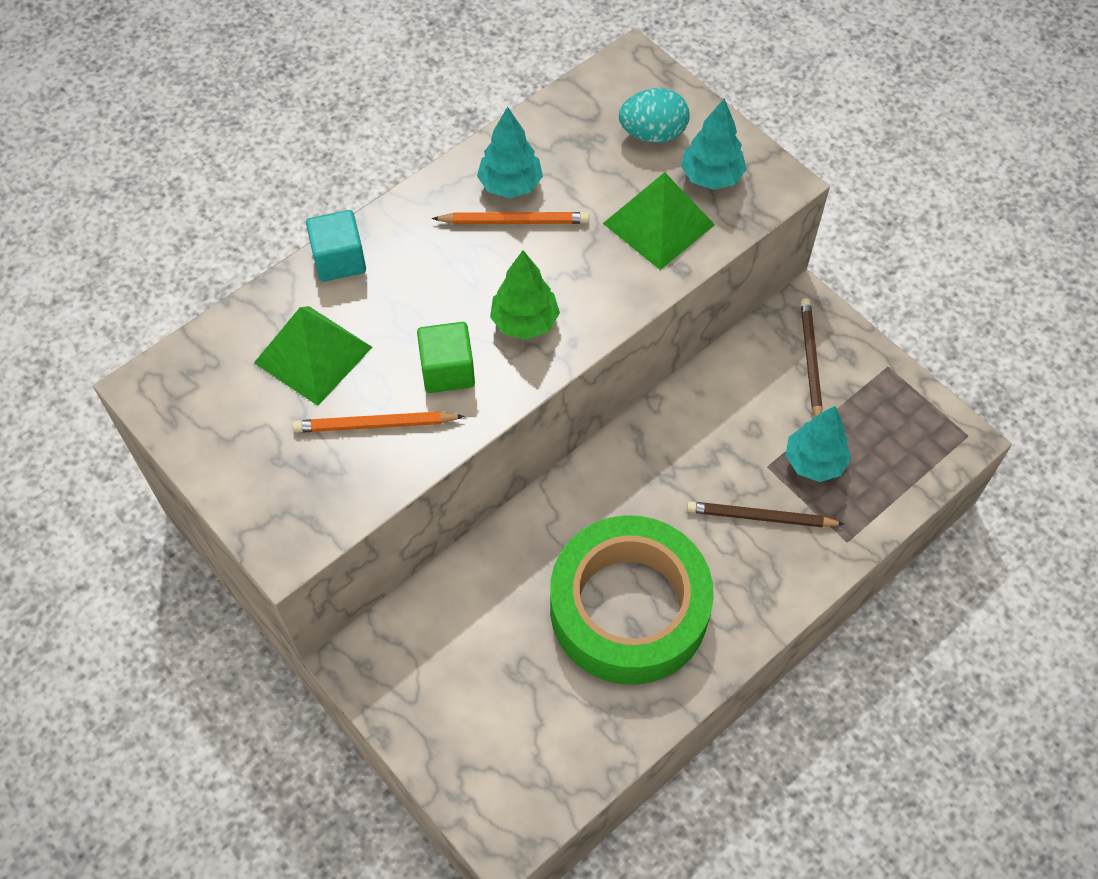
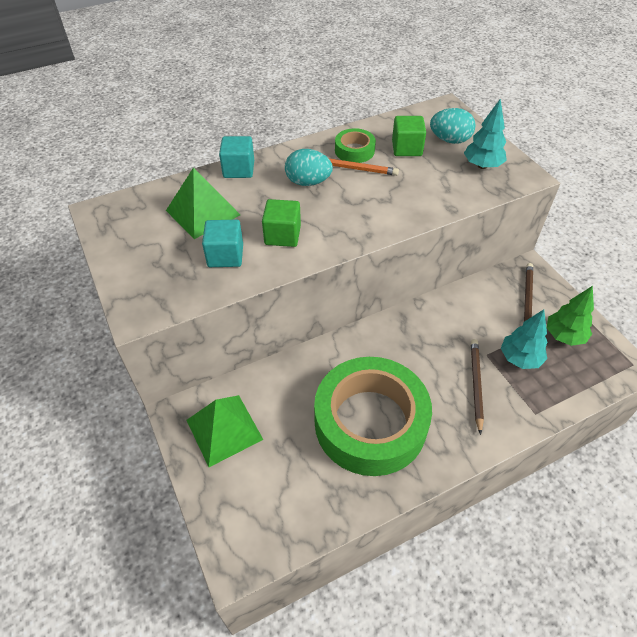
camera: 15 degrees right, 10 degrees down
(375, 424) = (225, 255): orange pencil -> turquoise cube
(456, 263) = (308, 182): none -> turquoise egg
(510, 185) = (354, 151): turquoise tree -> green tape
(525, 322) = (341, 219): green tree -> green tree (564, 336)
(590, 164) = (407, 148): none -> green cube
(658, 224) = (442, 183): green pyramid -> green pyramid (224, 429)
(761, 517) = (476, 385): brown pencil -> brown pencil turned 75 degrees clockwise

